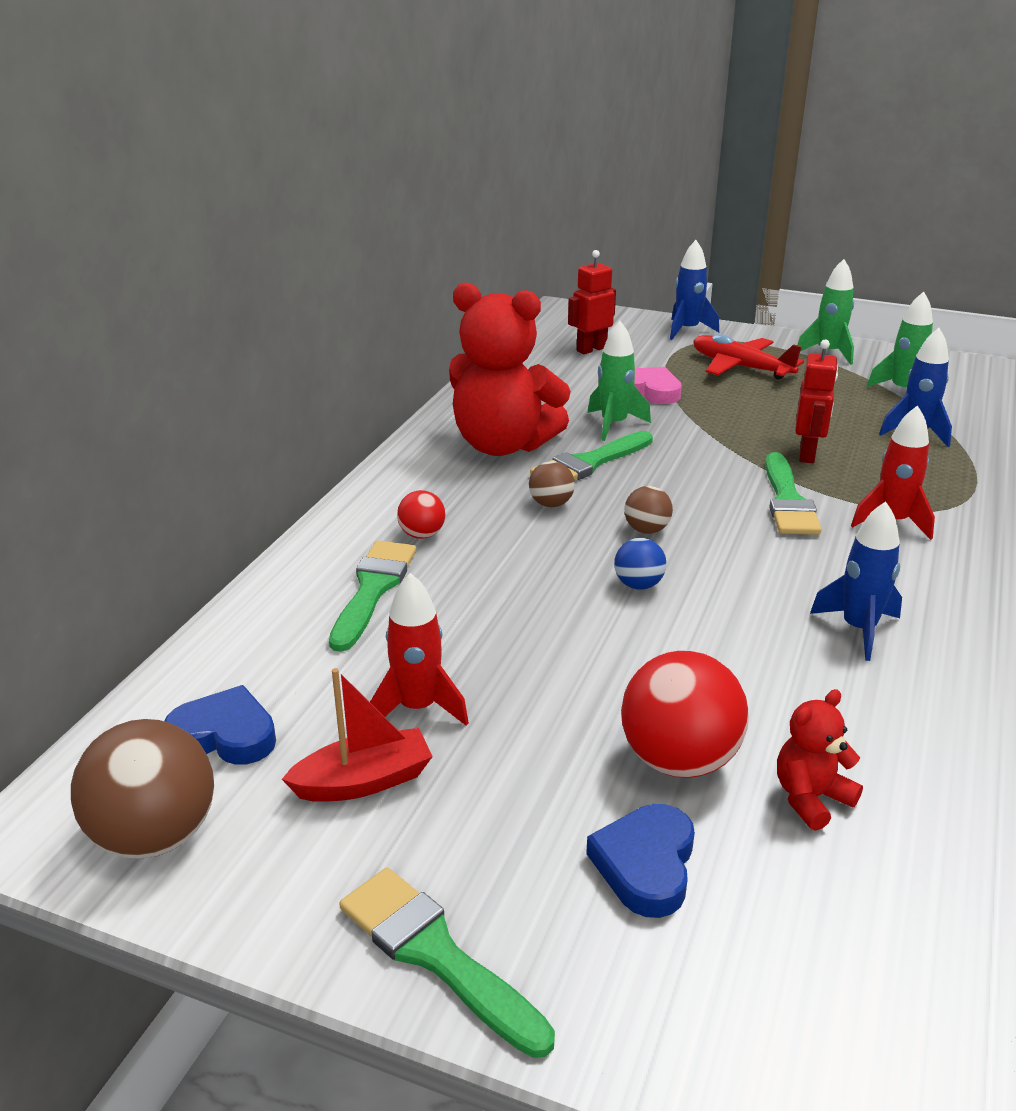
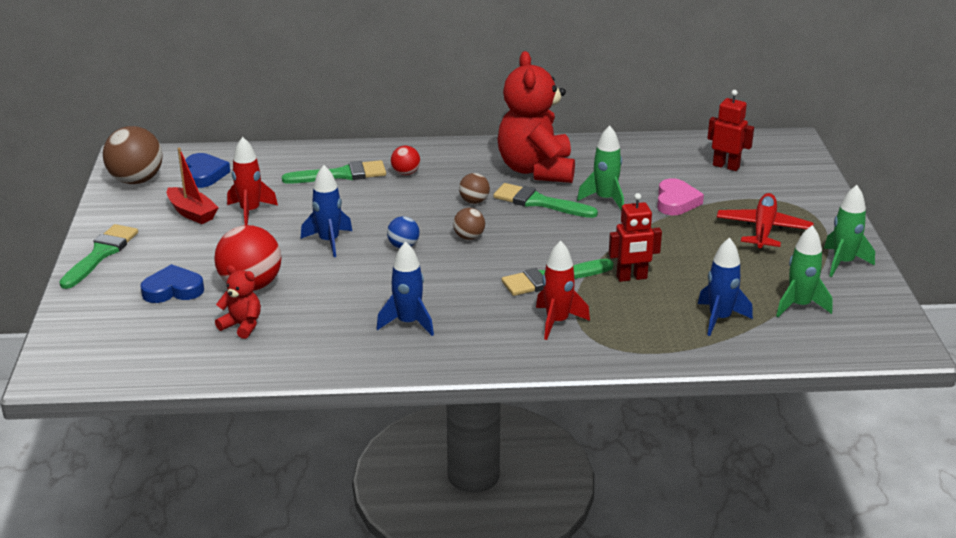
camera: 65 degrees right, 0 degrees up
(687, 330) = (814, 195): blue rocket -> blue rocket (329, 241)

